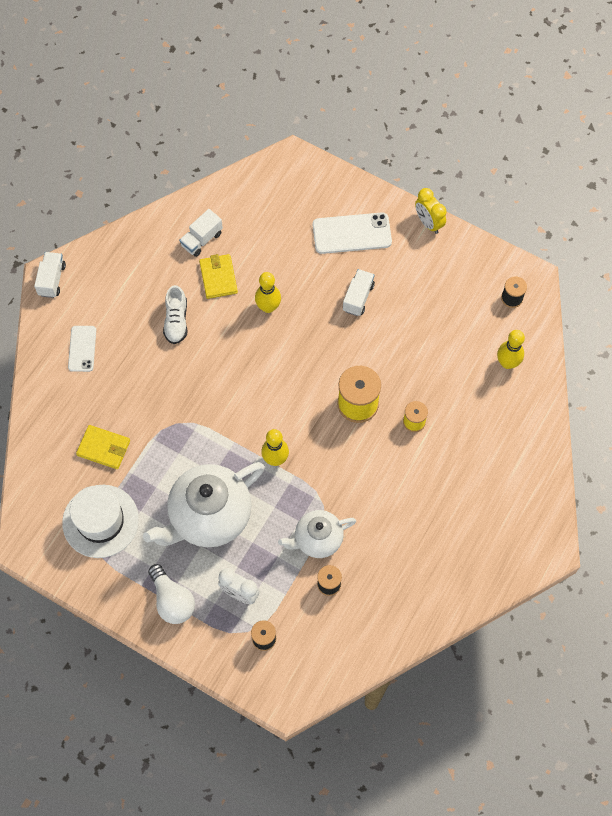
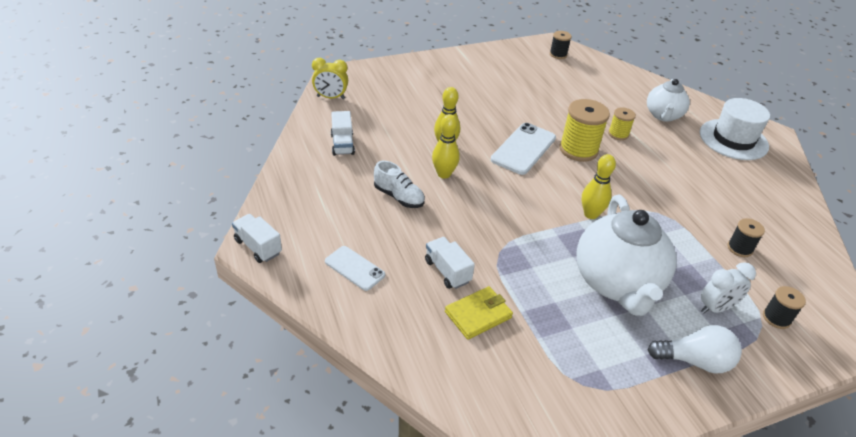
camera: 55 degrees left, 25 degrees down
(100, 521) = (560, 365): white hat -> white hat (733, 139)
(218, 278) = (387, 155): yellow wallet -> none
(317, 539) = (689, 232): white teapot -> white teapot (663, 115)
(352, 233) = (431, 82): white phone -> white phone (523, 149)
(358, 297) = (487, 105): white truck -> white truck (447, 271)
(428, 223) = (463, 53): yellow clock -> yellow clock (331, 97)
(507, 363) = (606, 78): yellow bowling pin -> yellow bowling pin (444, 174)

